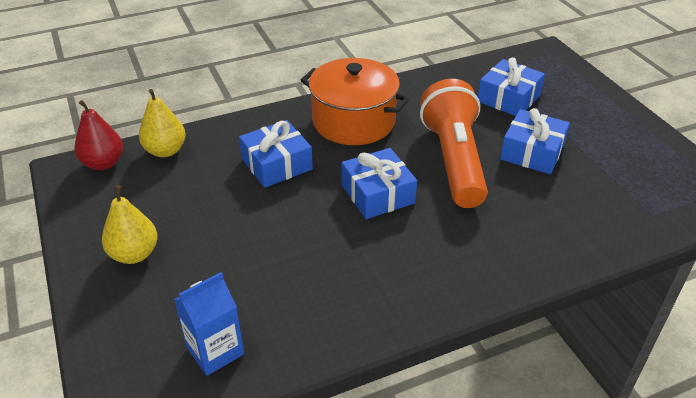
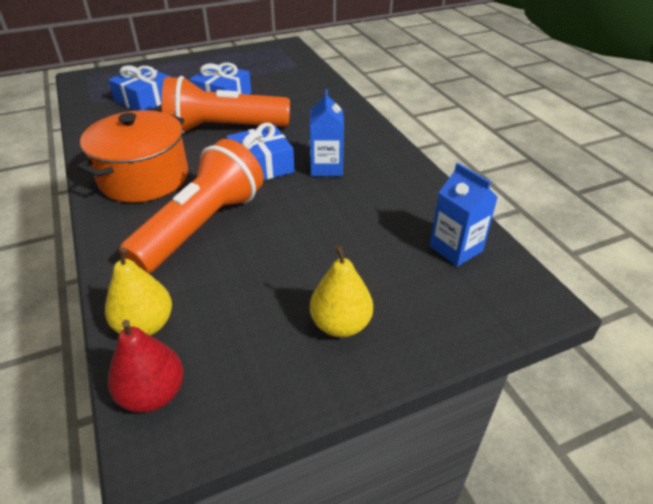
camera: 90 degrees left, 0 degrees up
(277, 164) = (202, 226): blue gift -> orange flashlight
(377, 245) = (326, 167): none -> blue carton

